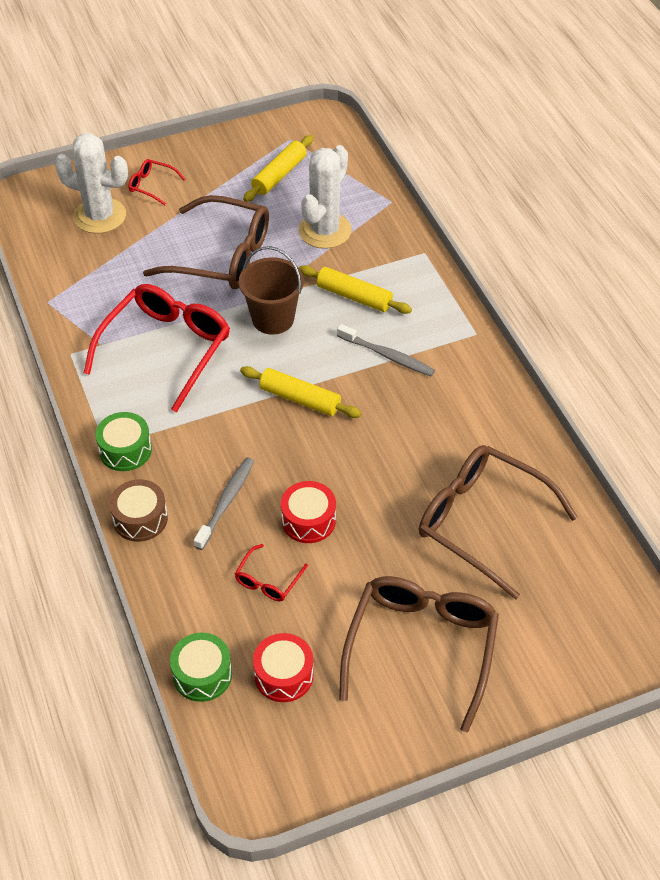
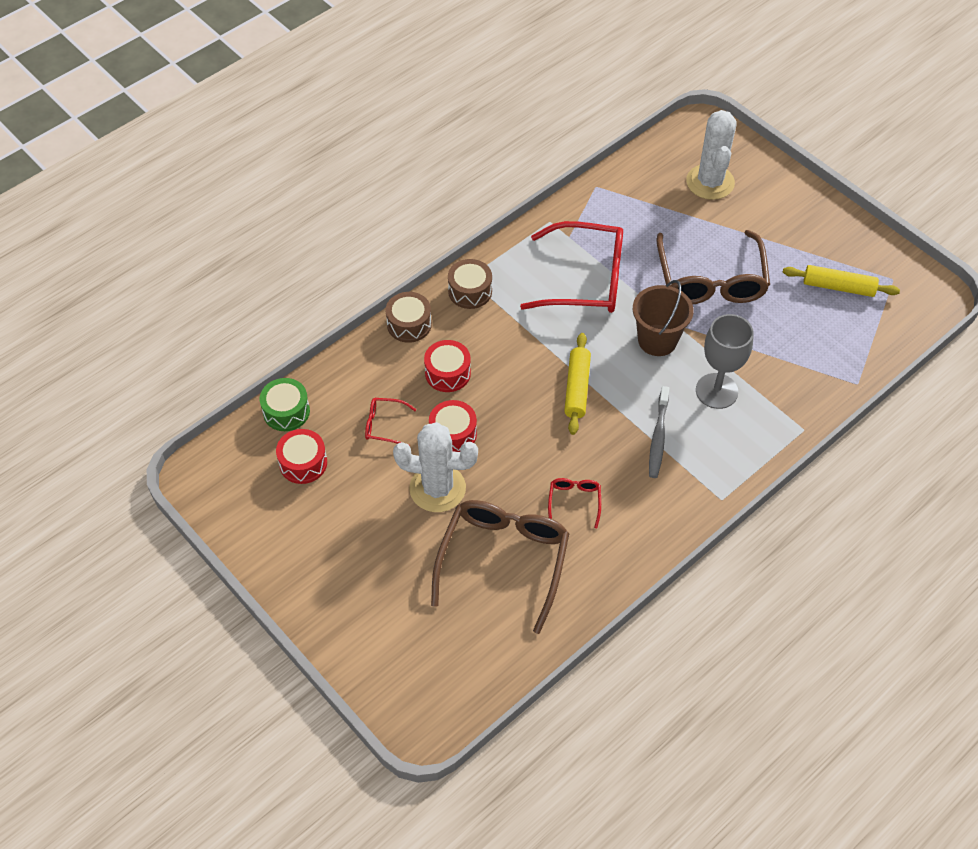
camera: 70 degrees right, 5 degrees up
(125, 450) = (470, 291): green drum -> brown drum
(152, 185) = (767, 203): red glasses -> red glasses (574, 502)
(226, 502) = (447, 373): grey toothbrush -> red drum
(325, 231) = (787, 344): white cactus -> white cactus (437, 488)
(354, 296) = (716, 391): yellow rolling pin -> grey goblet
(421, 648) = (360, 549): brown glasses -> none

